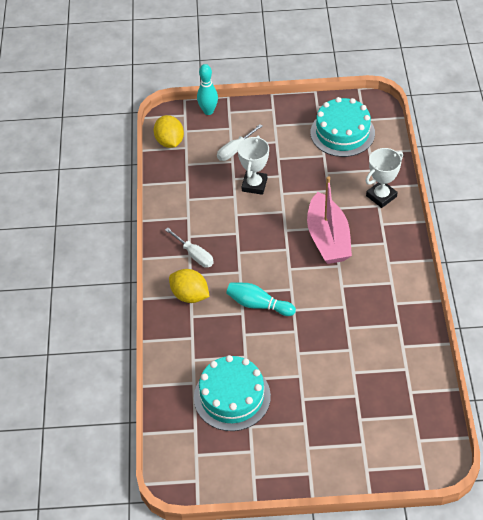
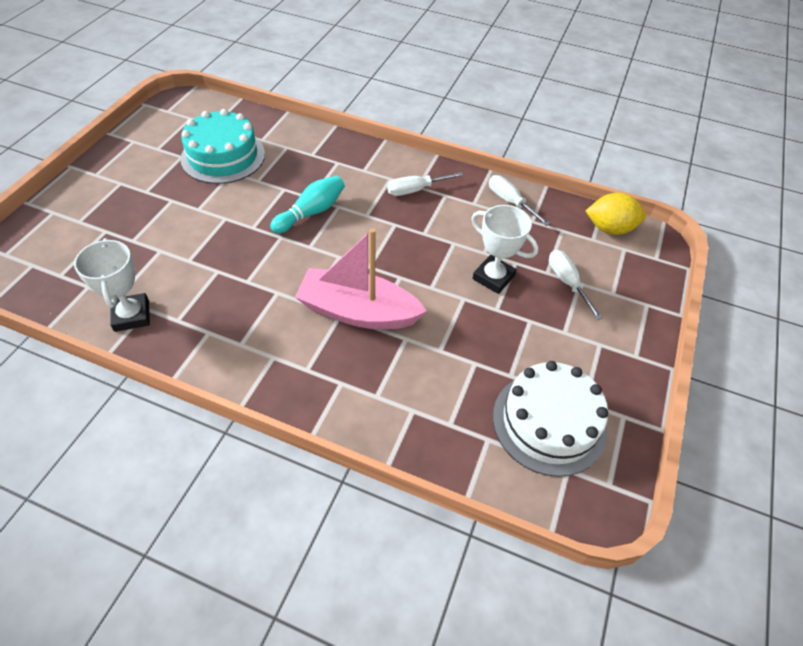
camera: 110 degrees right, 0 degrees up
(174, 198) = (510, 202): none -> white screwdriver
(190, 295) = (364, 169): yellow lemon -> none
(208, 111) = (656, 283): turquoise bowling pin -> none
(342, 133) = (549, 422): turquoise cake -> white cake
(381, 196) = (391, 408): white trophy -> white trophy (131, 315)

